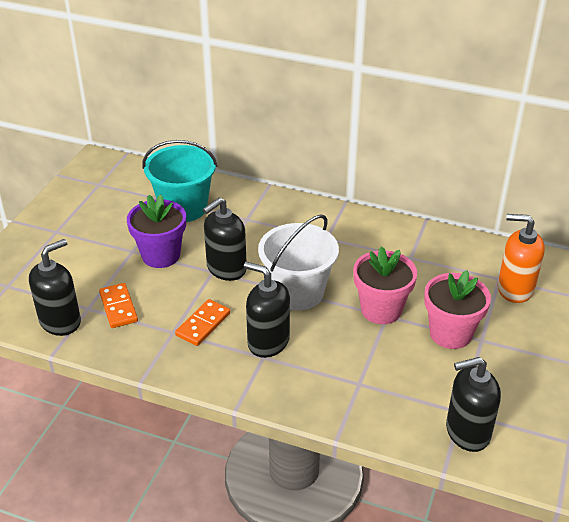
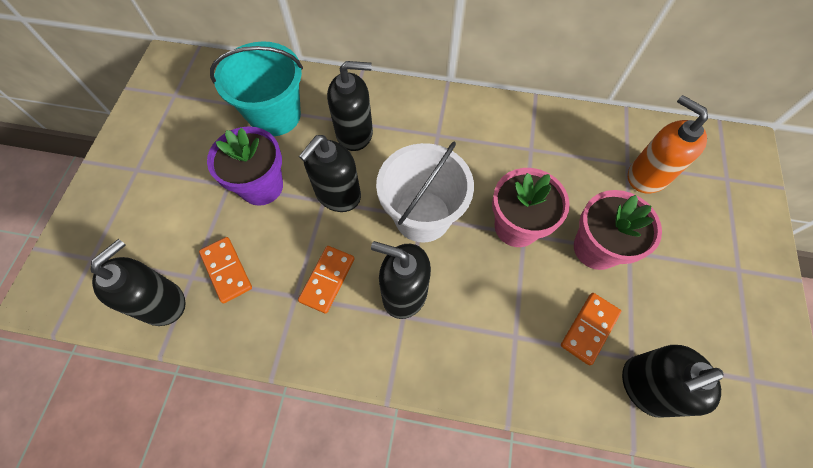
camera: 10 degrees left, 25 degrees up
(251, 228) = (355, 133): none -> black soap dispenser
(427, 387) = (589, 329): none -> orange domino
(515, 289) = (647, 176): orange soap dispenser -> orange soap dispenser turned 45 degrees clockwise

